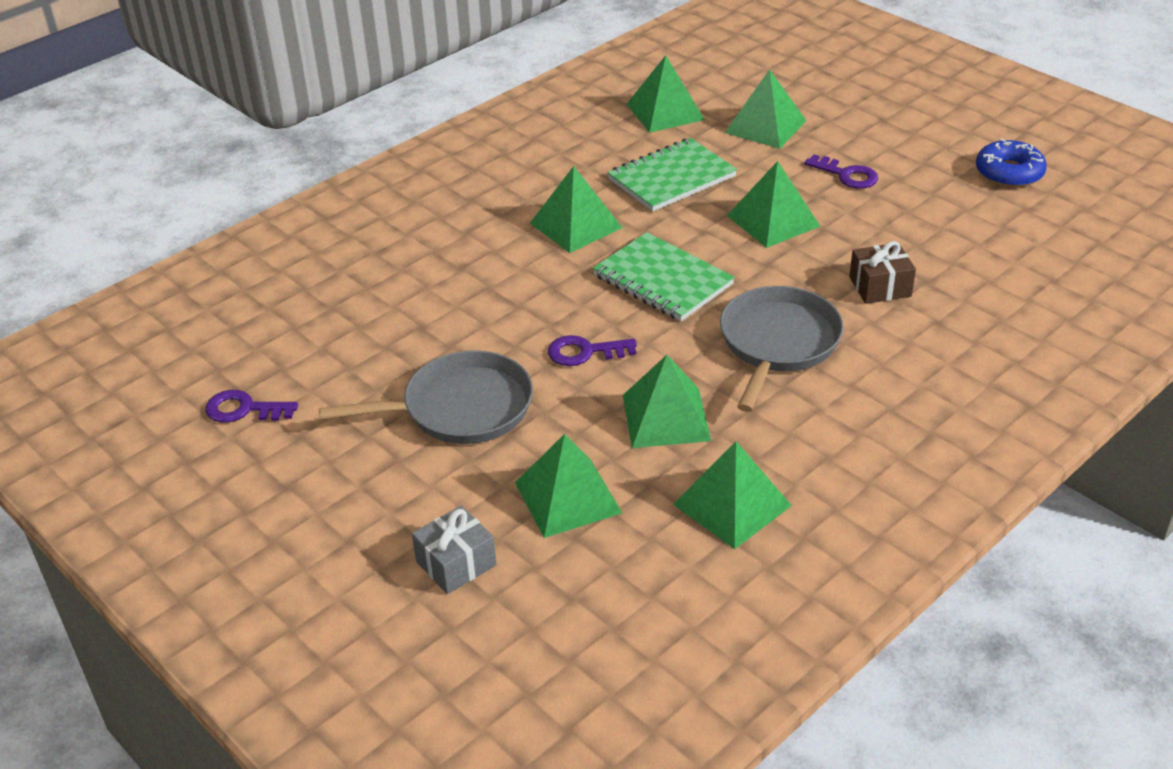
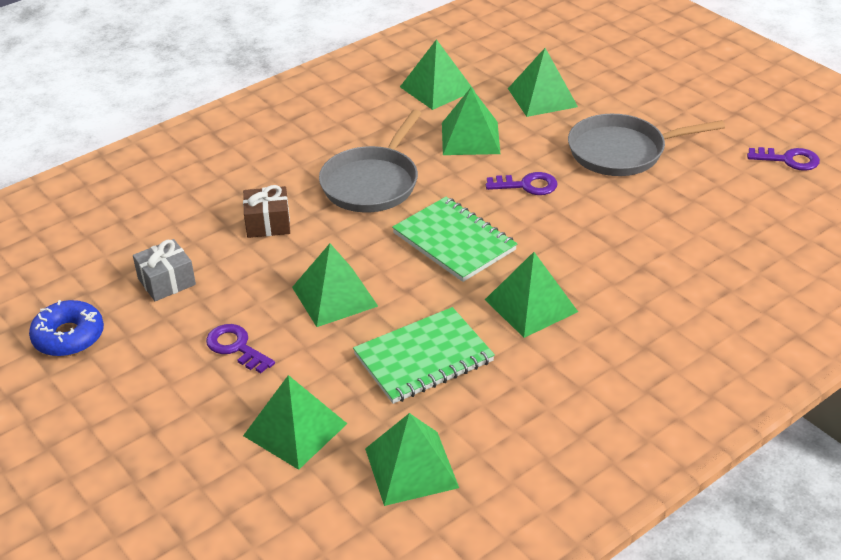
camera: 175 degrees left, 0 degrees up
(456, 563) = (611, 70): grey gift -> grey gift (166, 281)

